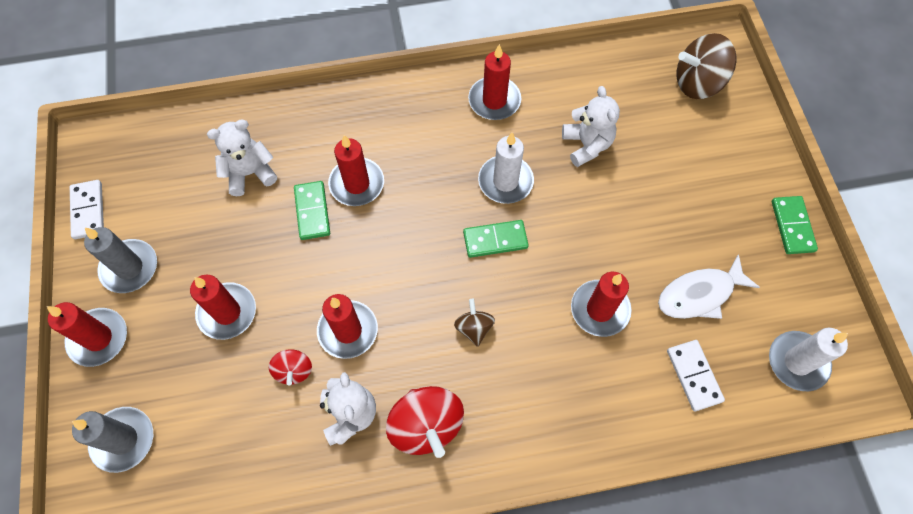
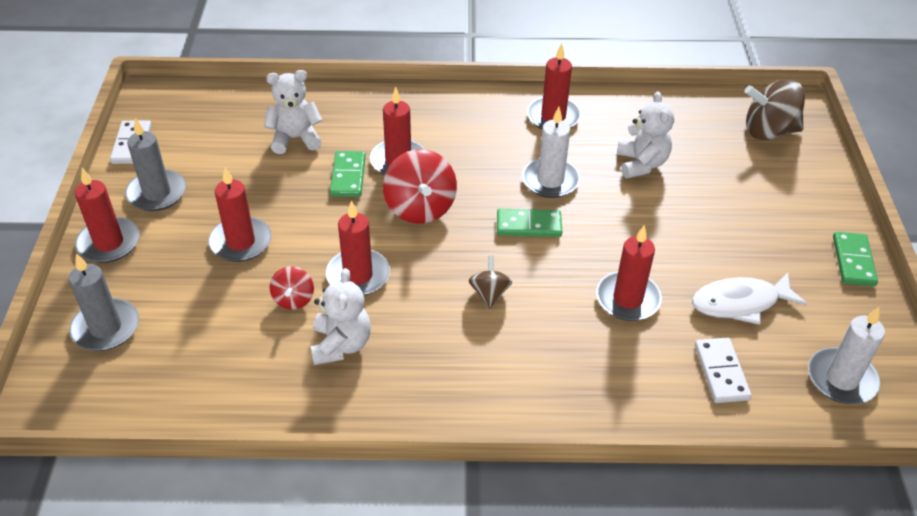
camera: 10 degrees right, 20 degrees down
(426, 425) = (418, 367): red spinning top -> red spinning top (420, 208)

